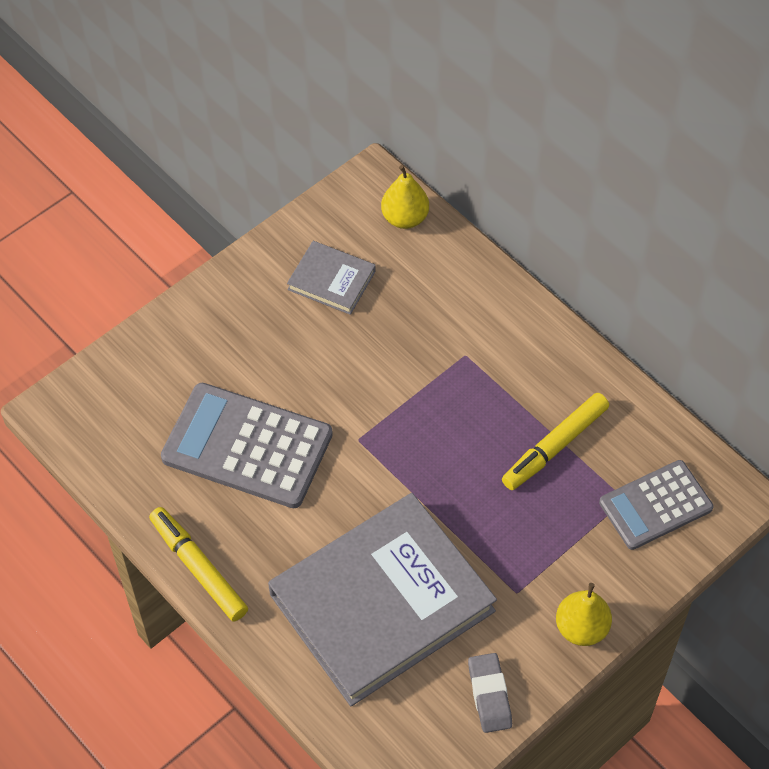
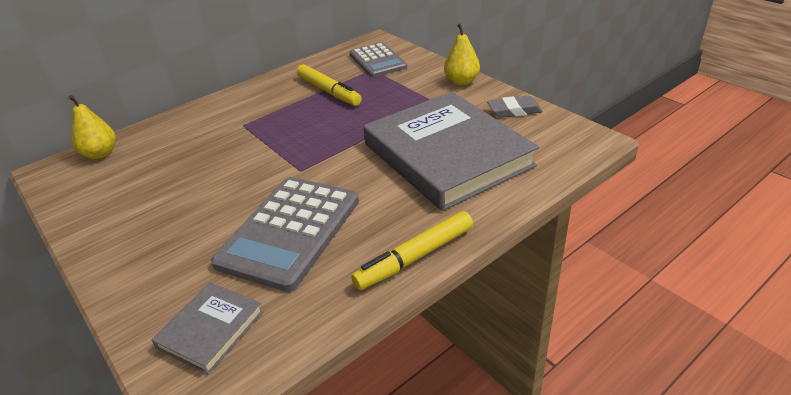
camera: 85 degrees left, 20 degrees down
(331, 280) = (137, 189): grey book -> grey book (210, 329)

